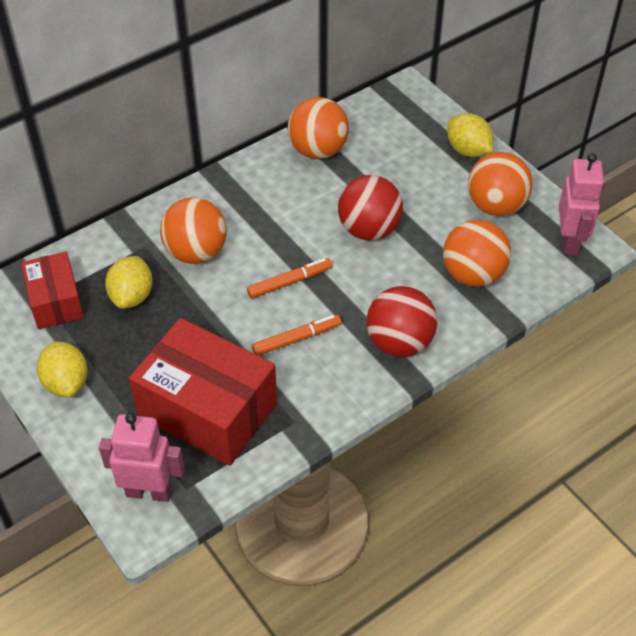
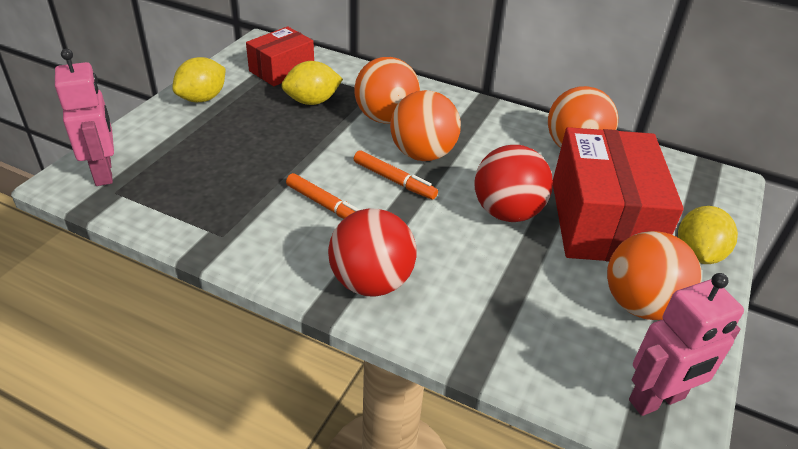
camera: 60 degrees right, 10 degrees down
(207, 410) = (210, 177): red box -> red box (602, 221)
(473, 275) = (516, 315): orange ball -> orange ball (422, 154)

